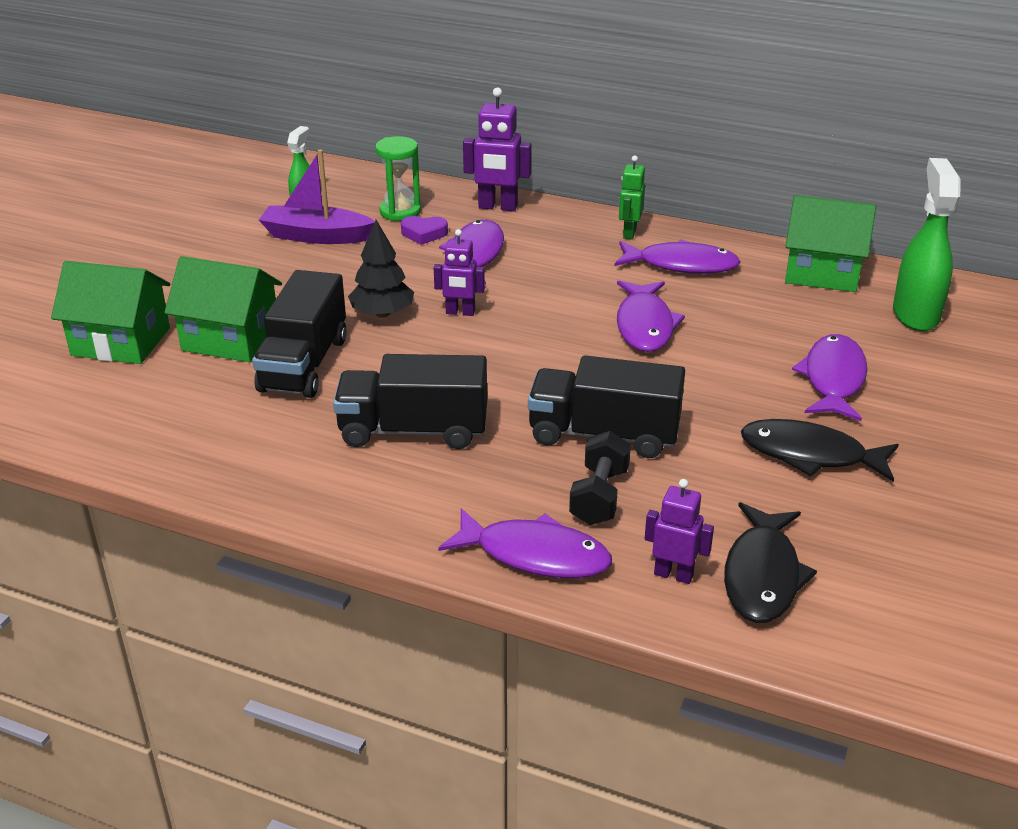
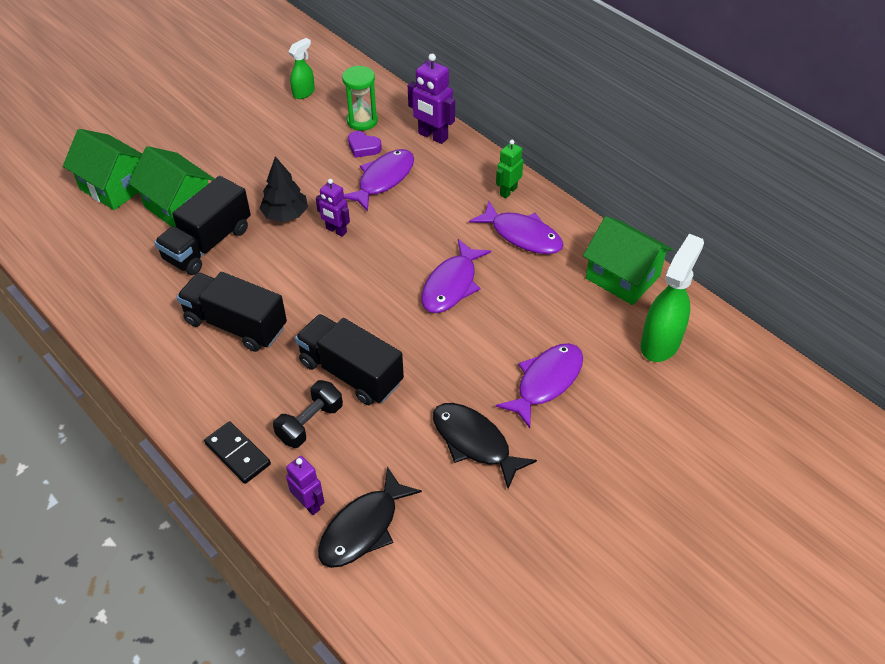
camera: 25 degrees right, 15 degrees up
(316, 236) = (291, 128): purple boat -> none
(535, 555) = (237, 454): purple fish -> black domino

